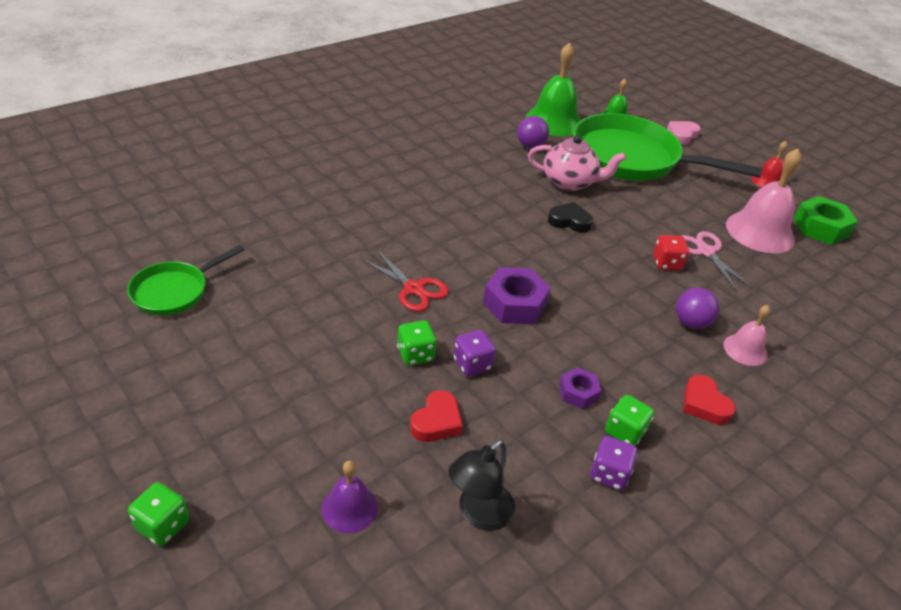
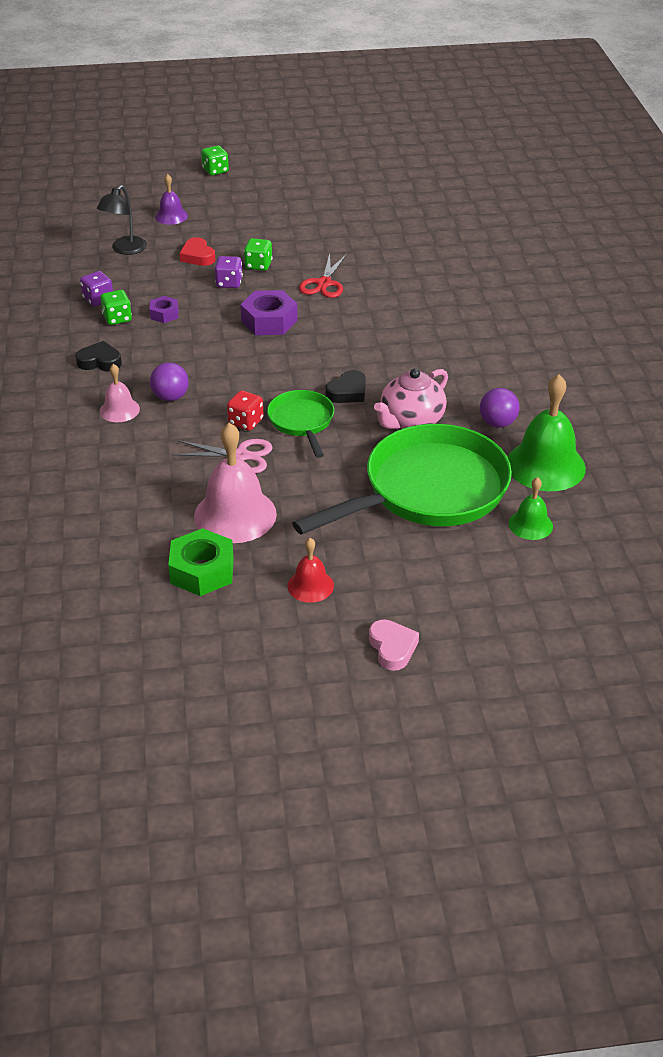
camera: 125 degrees right, 0 degrees up
(174, 291) = (396, 198): green pan -> green pan (302, 422)
(414, 289) = (324, 283): red scissors -> red scissors turned 60 degrees counterclockwise
(478, 514) = (125, 250): black lamp -> black lamp turned 135 degrees counterclockwise
(682, 135) = (455, 566): pink heart -> pink heart (392, 648)
(704, 404) = (100, 361): red heart -> black heart

